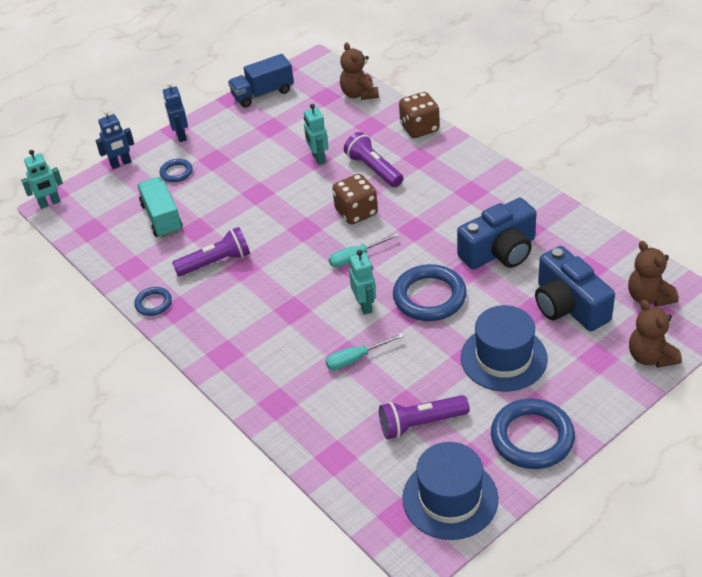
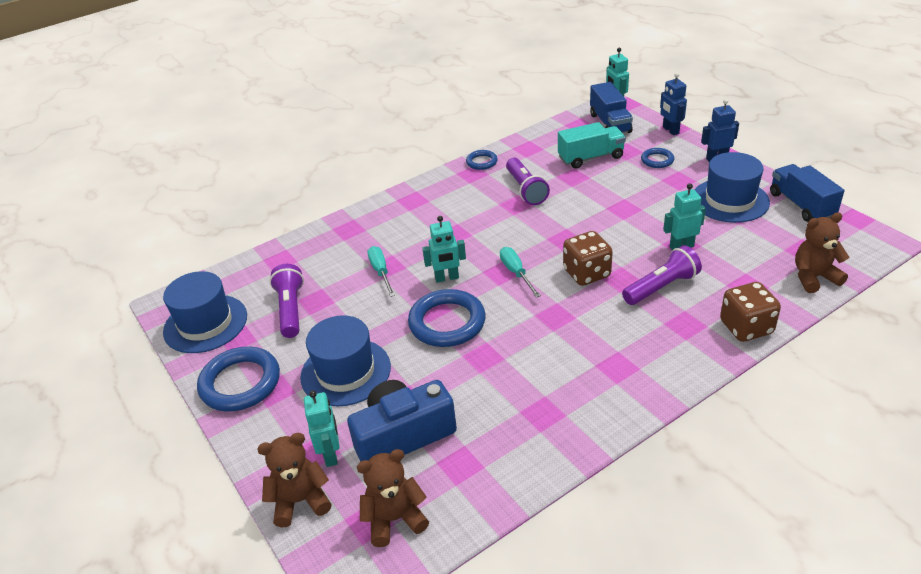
camera: 95 degrees right, 5 degrees down
(94, 206) = (610, 123): none -> blue truck
(251, 130) = (730, 200): none -> blue hat
(500, 251) = (505, 383): blue camera -> none
(600, 348) = (331, 454): none -> turquoise robot

